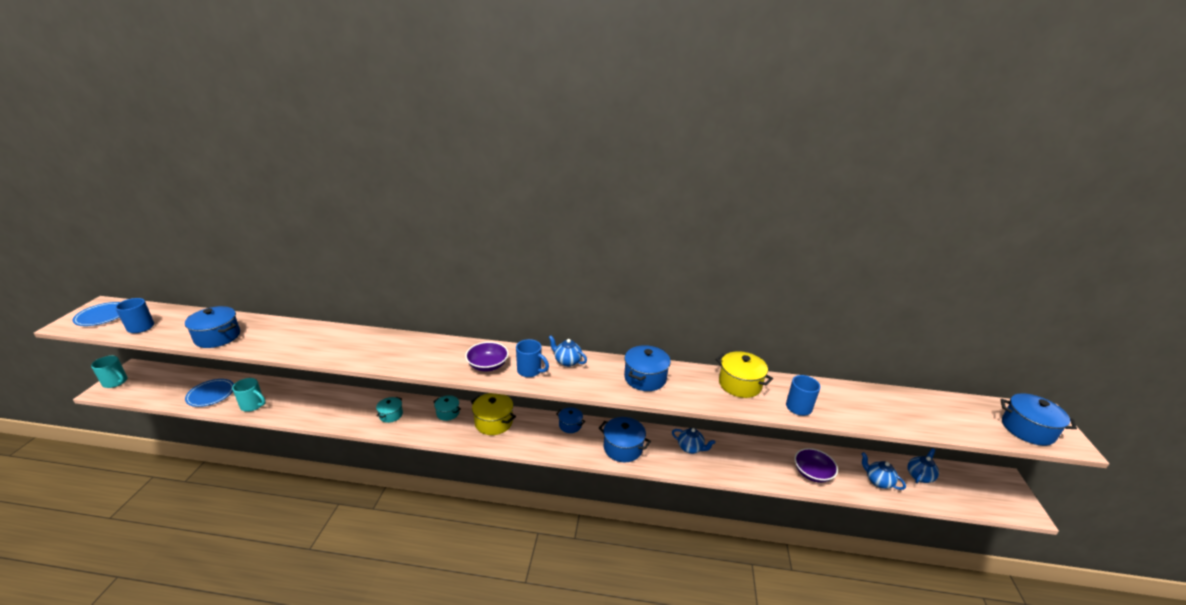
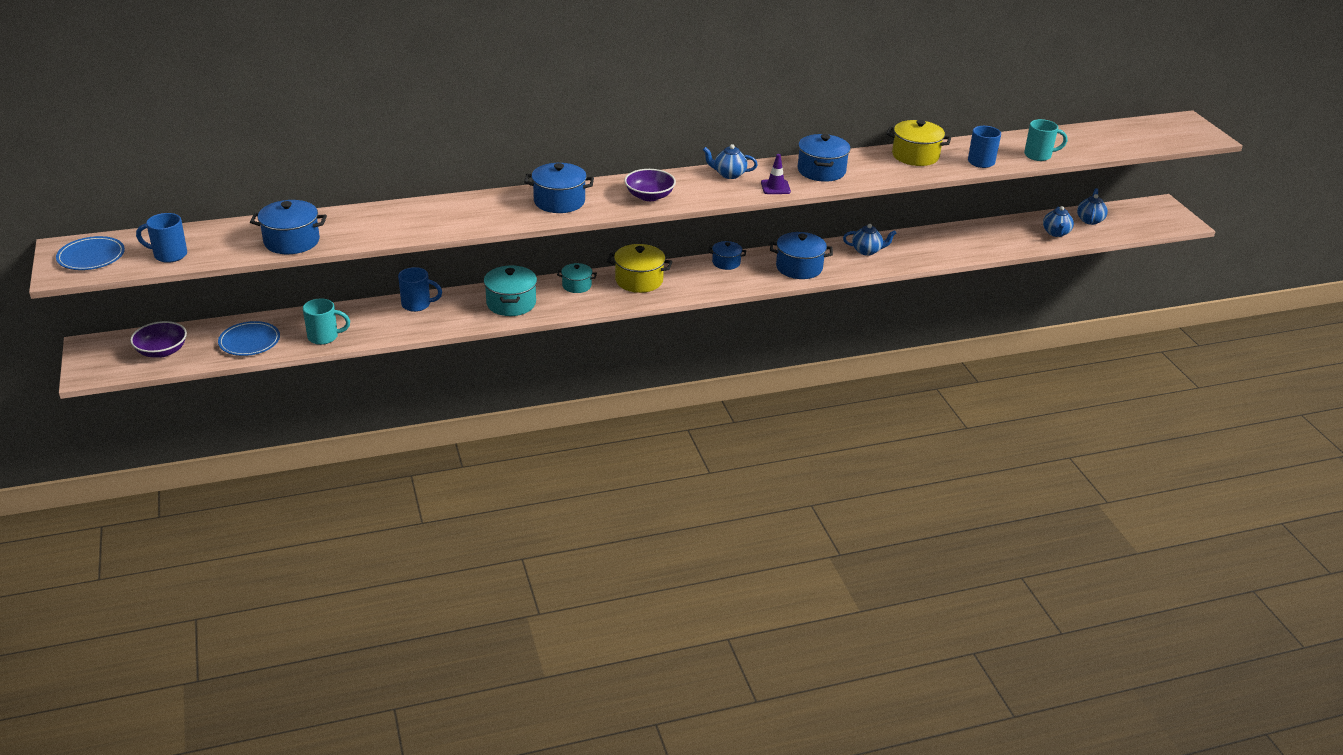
camera: 25 degrees left, 5 degrees up
(116, 382) = (90, 363): turquoise mug -> turquoise mug (1039, 155)
(391, 415) = (511, 303): turquoise pot -> turquoise pot, size x1.65
(530, 371) = (699, 191): blue mug -> blue mug (417, 305)
(593, 384) = (775, 187): none -> purple traffic cone
(812, 473) = (995, 242): purple bowl -> purple bowl (162, 351)
(878, 481) = (1056, 233): blue teapot -> blue teapot turned 105 degrees counterclockwise
(1027, 429) = (1175, 135): blue pot -> blue pot (559, 201)

